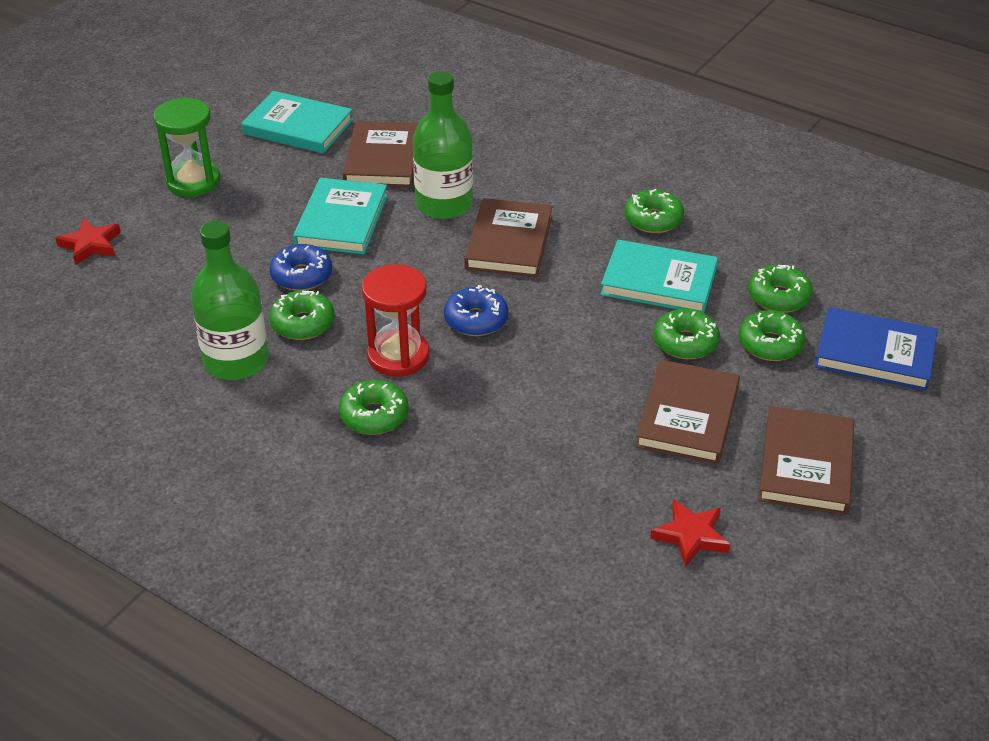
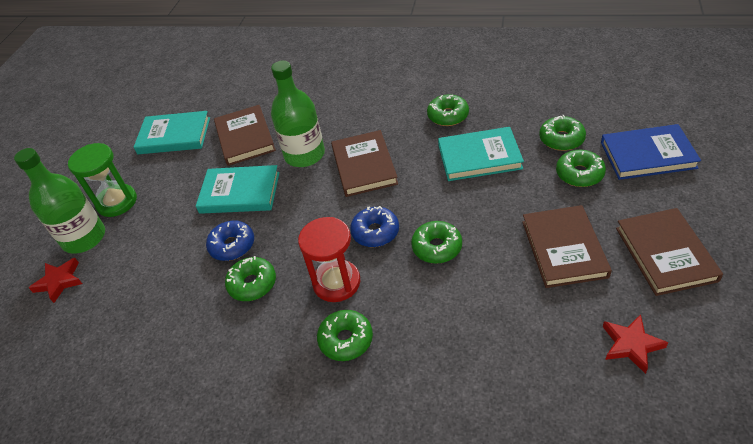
camera: 15 degrees left, 5 degrees up
(236, 361) = (217, 336): green bottle -> green bottle (84, 238)
(342, 220) = (240, 192): turquoise book -> turquoise book turned 75 degrees counterclockwise
(685, 342) = (525, 194): green donut -> green donut (437, 247)

